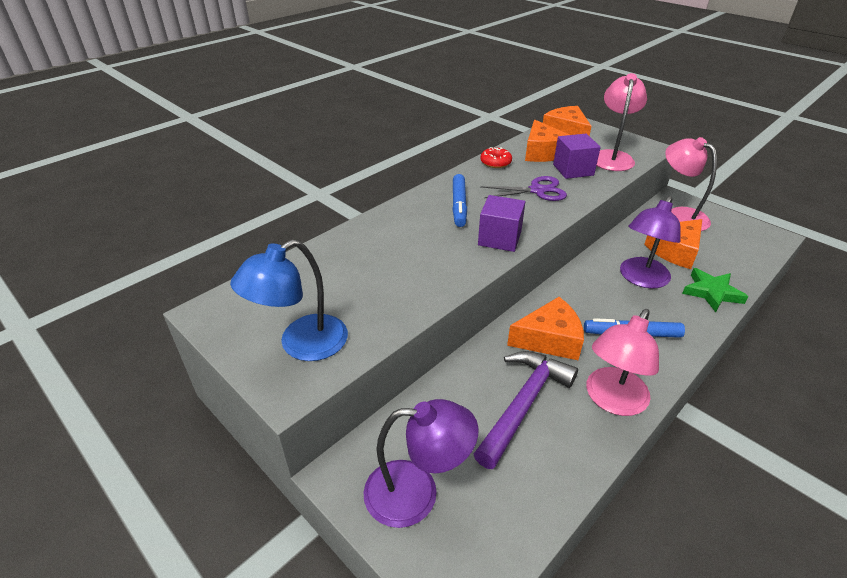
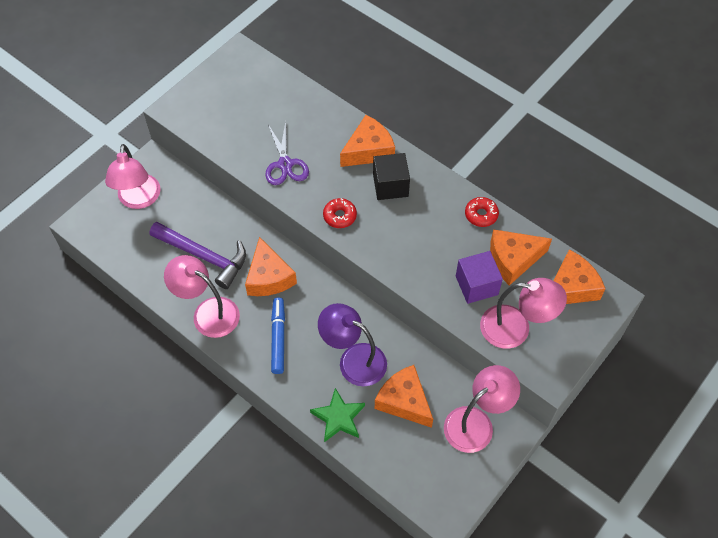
camera: 85 degrees right, 20 degrees up
(302, 345) = (210, 107): blue lamp -> none
(409, 216) = (368, 150): none -> orange cheese
(417, 493) = (139, 199): purple lamp -> pink lamp
(459, 205) = (390, 185): blue marker -> black cube
(499, 238) = (340, 216): purple cube -> red donut
(537, 190) = (426, 249): purple scissors -> purple scissors (285, 164)

